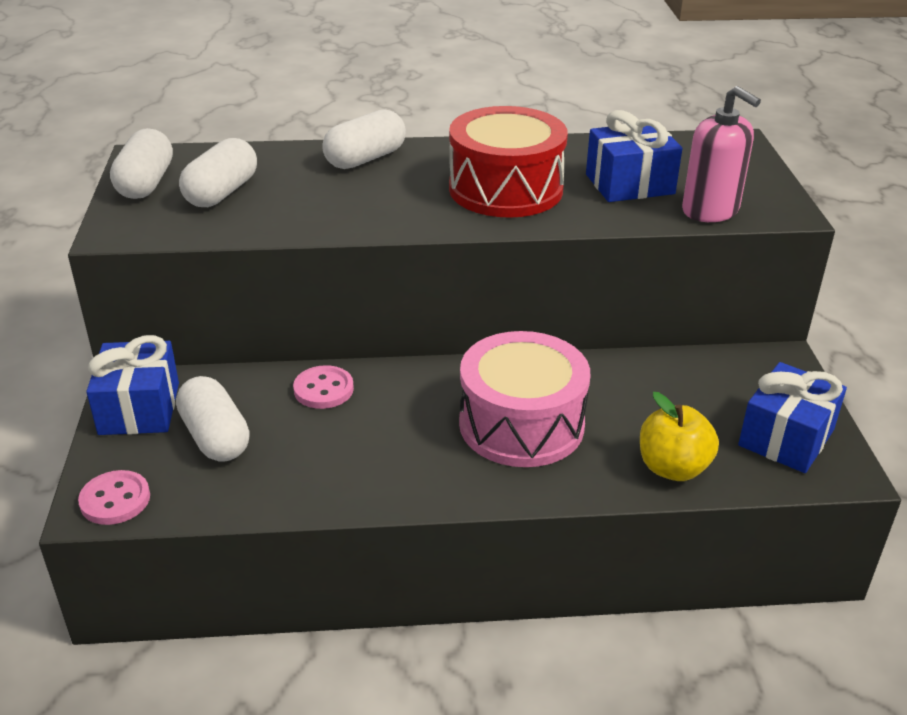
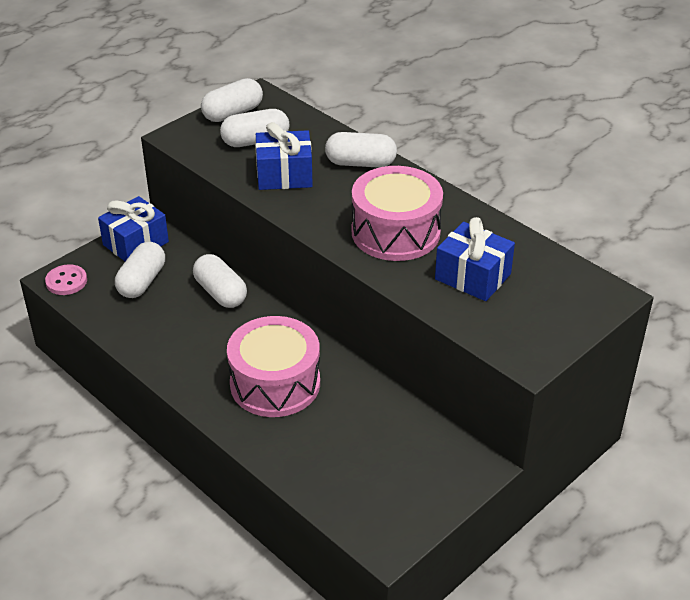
camera: 50 degrees right, 5 degrees up
(323, 389) = (220, 293): pink button -> white capsule
(505, 189) = (395, 232): red drum -> pink drum
(673, 468) = (304, 466): yellow apple -> none
(710, 210) = (483, 326): pink soap dispenser -> none
(786, 437) = (392, 504): blue gift -> blue gift (284, 175)

